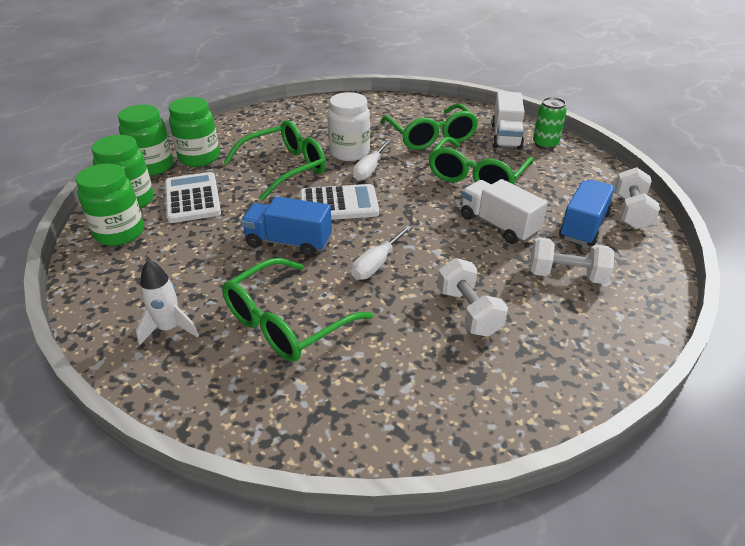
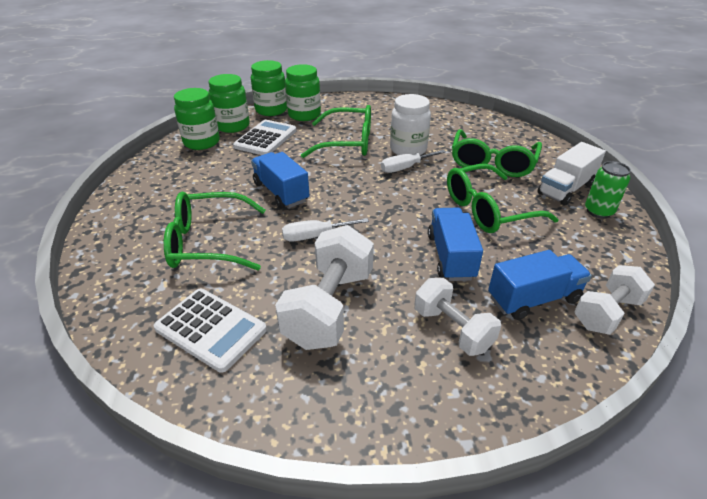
camera: 40 degrees right, 0 degrees up
(169, 328) = (149, 210): white rocket -> none
(338, 204) = (348, 182): white calculator -> white calculator (210, 329)
(468, 312) = (329, 307): white dumbbell -> white dumbbell, size x1.55
(498, 225) = (451, 256): white truck -> blue truck

